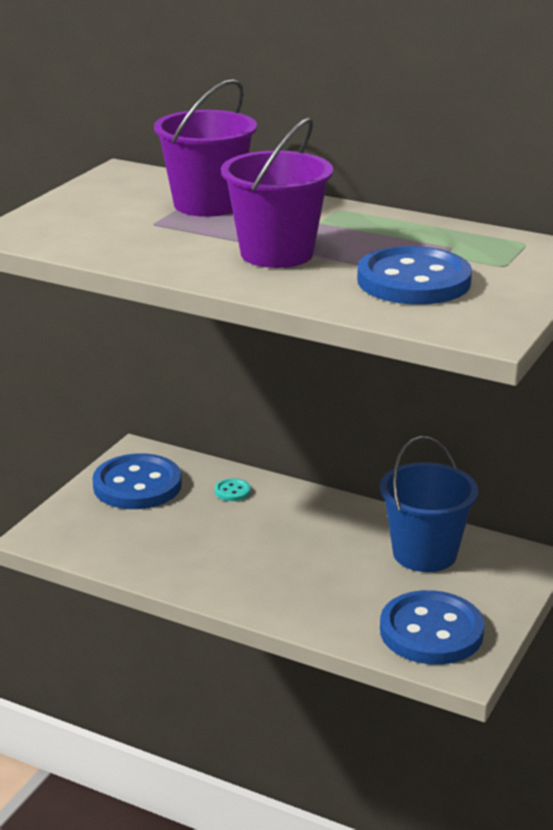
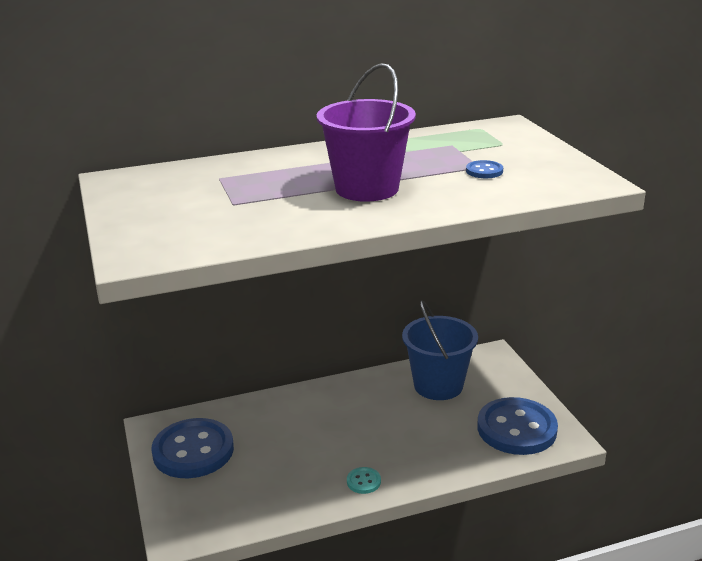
camera: 45 degrees left, 0 degrees up
(207, 204) = (238, 177): purple bucket -> none
(232, 491) = (266, 416): turquoise button -> turquoise button (363, 481)
(413, 281) = (484, 171): blue button -> blue button, size x0.41

